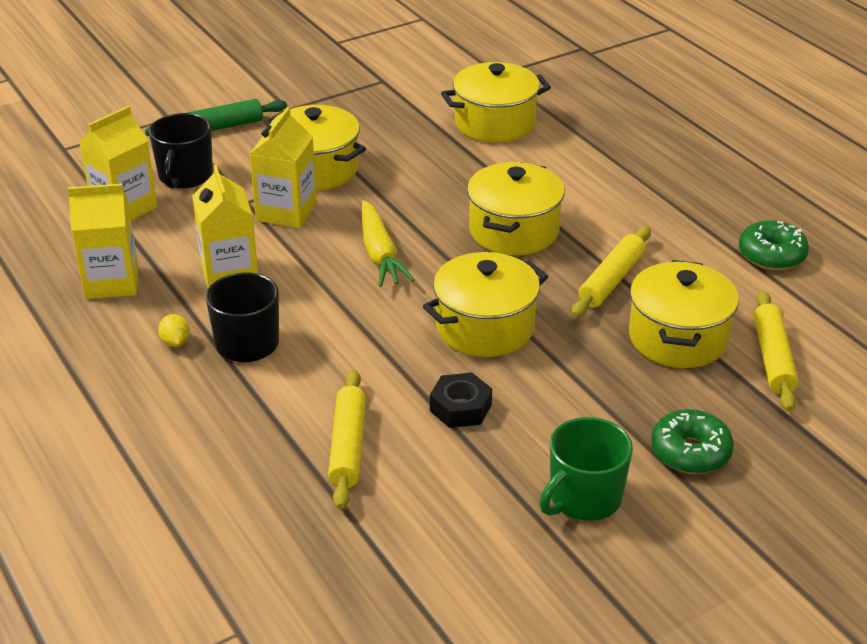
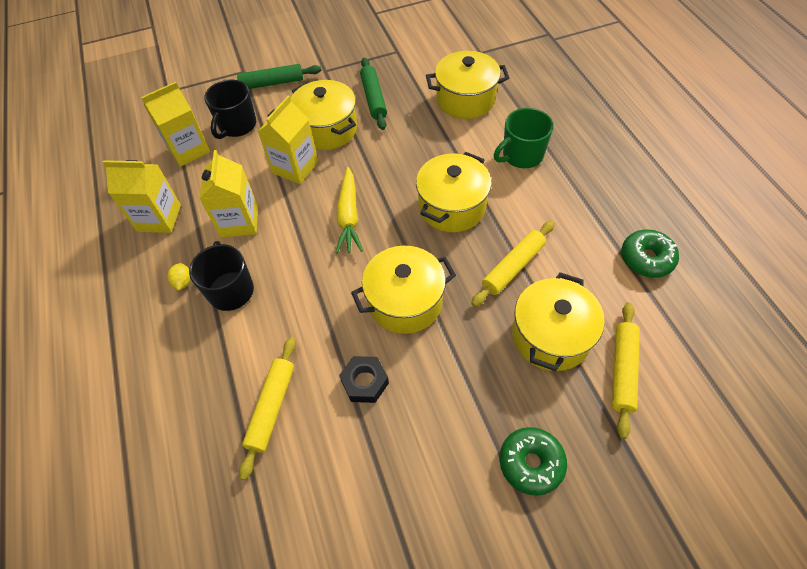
camera: 15 degrees right, 20 degrees up
(369, 132) = (373, 98): none -> green rolling pin
(584, 498) = (433, 498): green mug -> green mug (521, 155)

